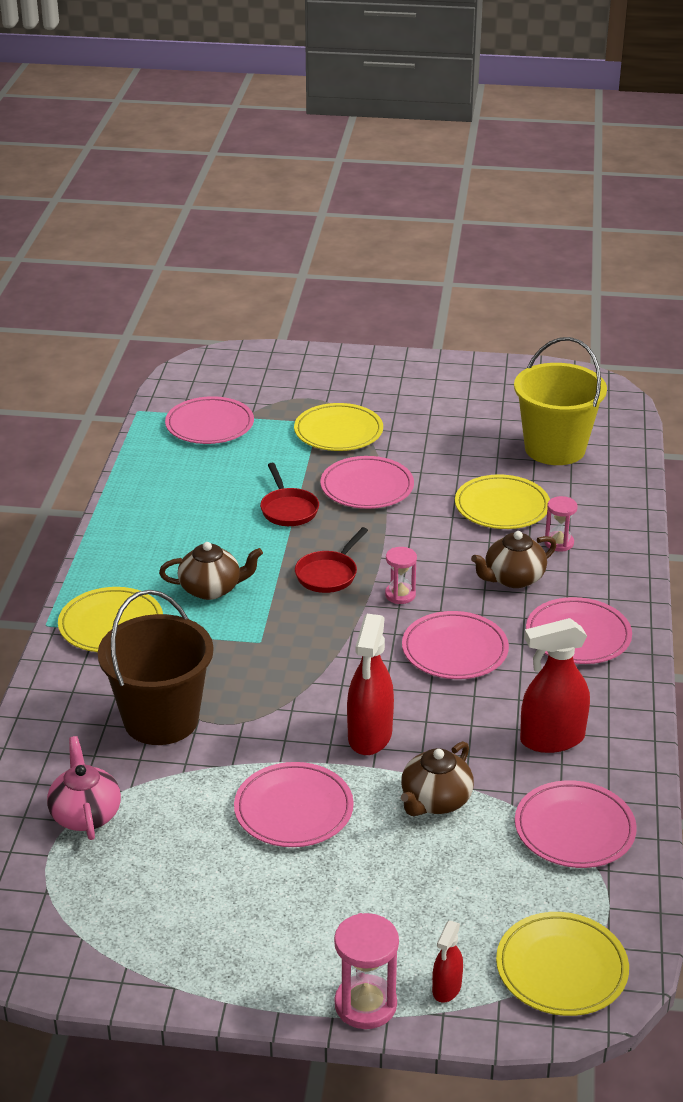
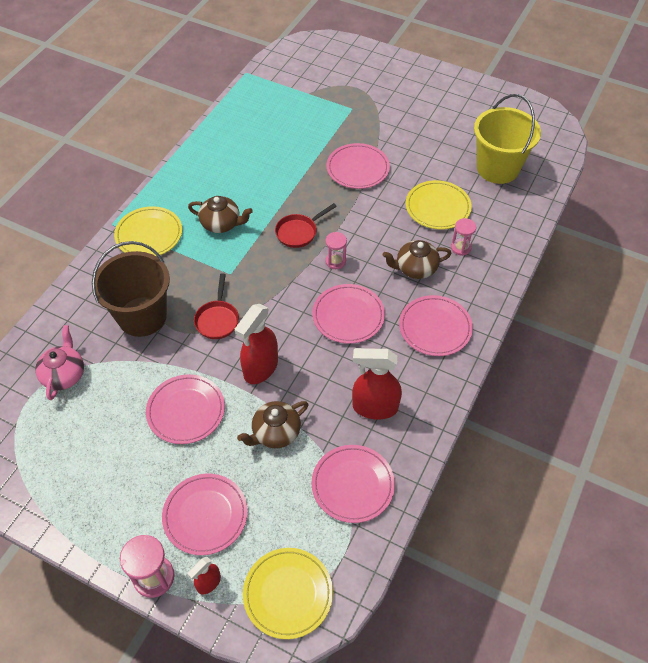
camera: 20 degrees right, 20 degrees up
(209, 425) = (284, 94): pink plate -> pink plate (205, 515)
(288, 509) = (299, 174): red pan -> red pan (217, 319)
(338, 432) = (362, 119): yellow plate -> none

